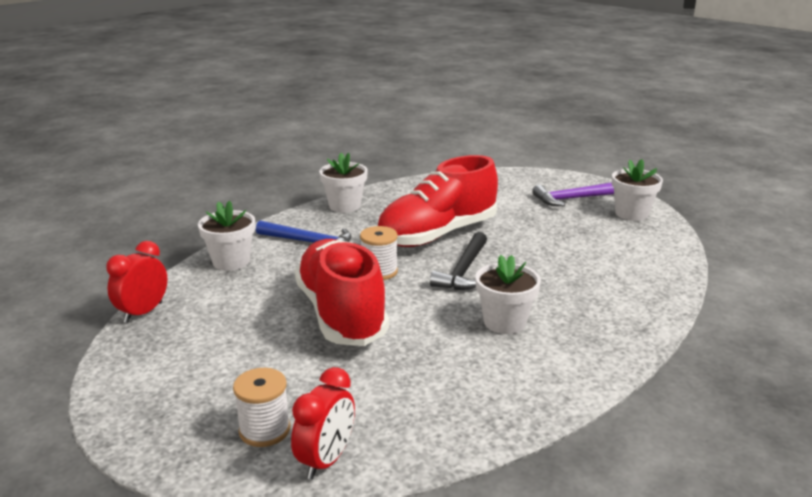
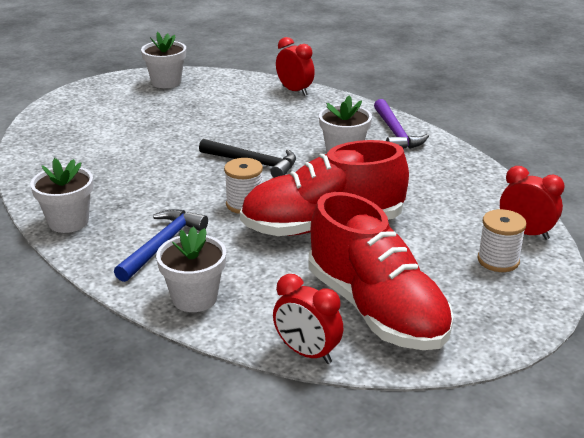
camera: 85 degrees left, 5 degrees up
(437, 235) = (172, 170): red shoe -> red shoe (376, 309)
(573, 199) = (121, 100): purple hammer -> purple hammer (395, 133)
(664, 285) = (295, 91): none -> red clock

